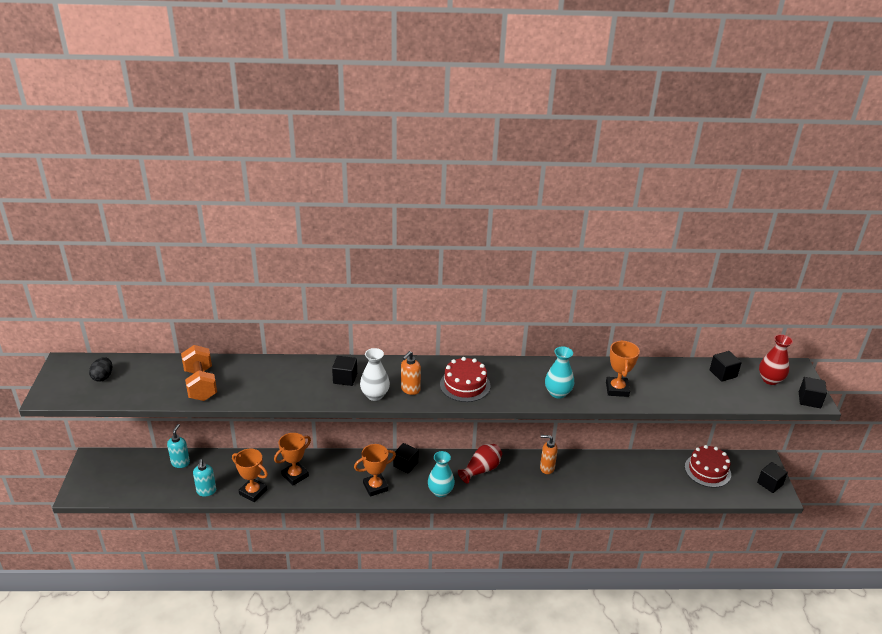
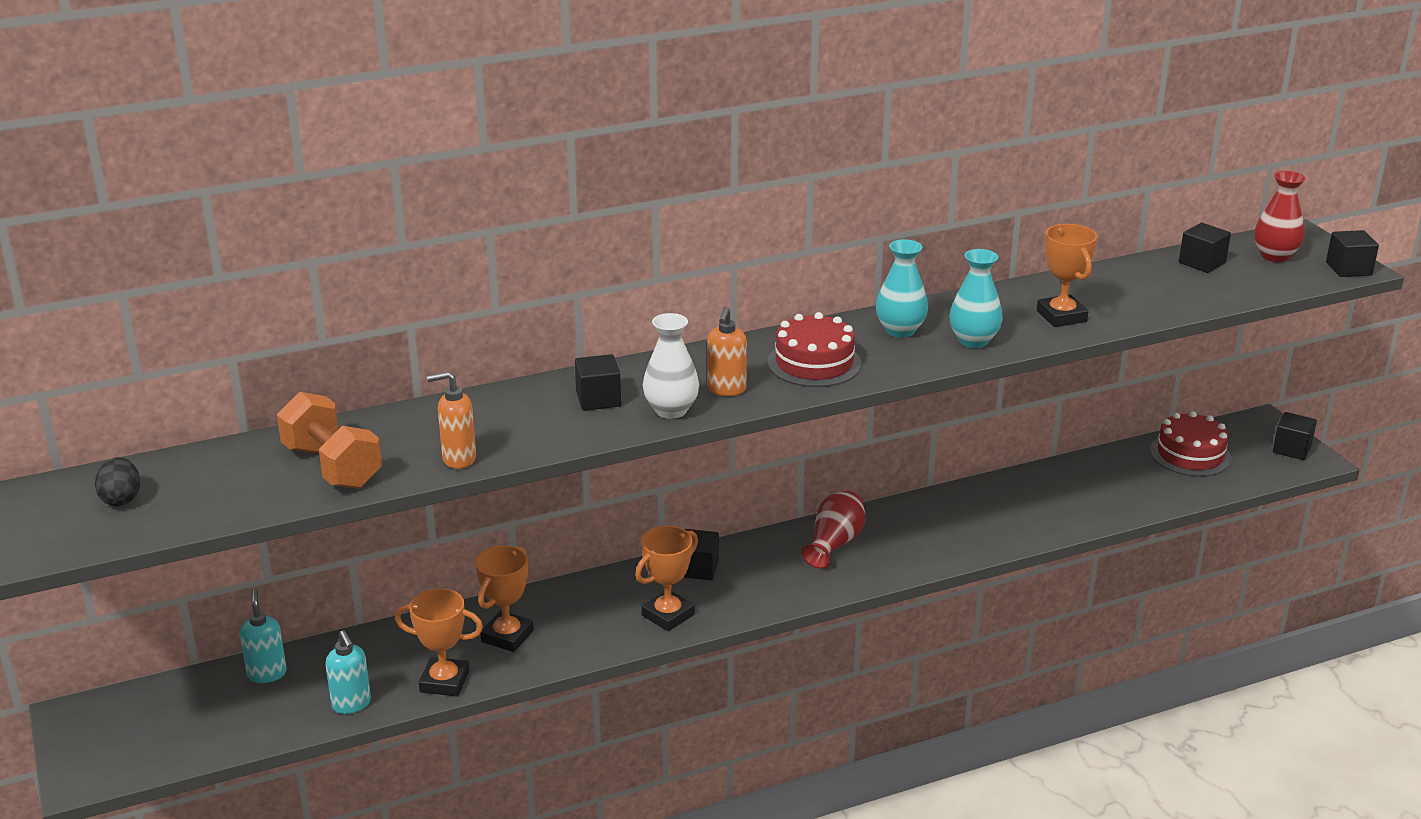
camera: 20 degrees left, 5 degrees down
(440, 491) = (786, 592): turquoise vase -> turquoise vase (900, 330)
(546, 468) = (940, 514): orange soap dispenser -> orange soap dispenser (458, 459)

